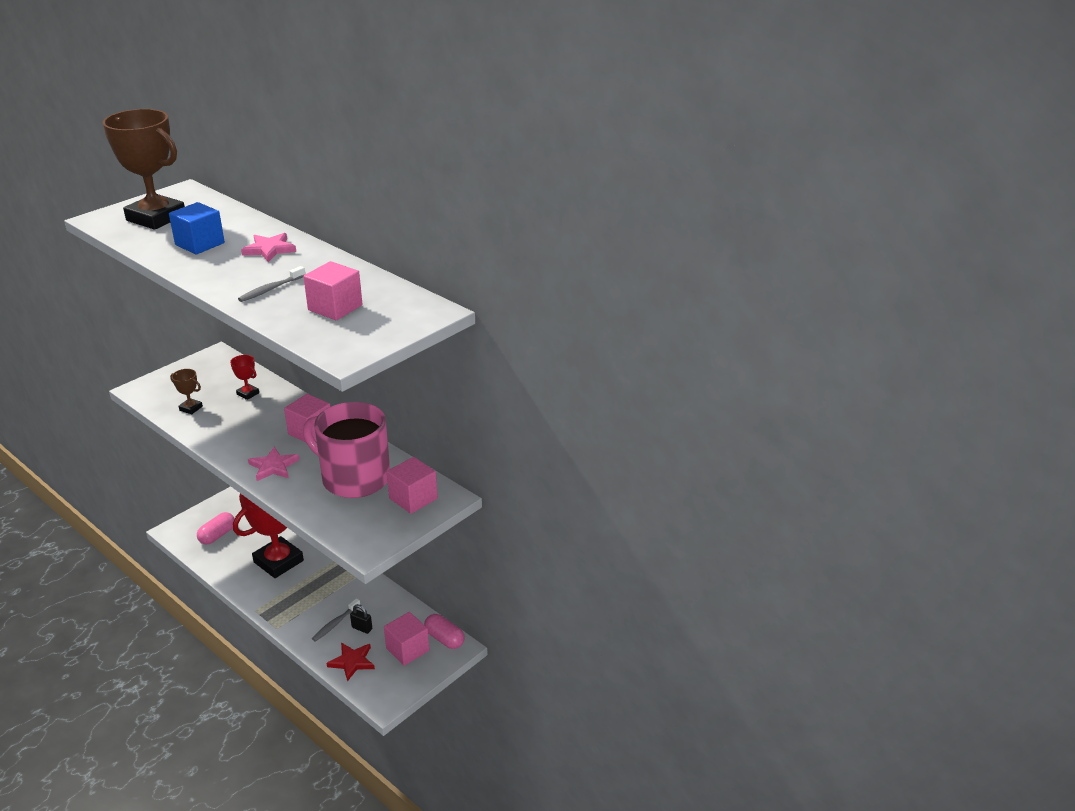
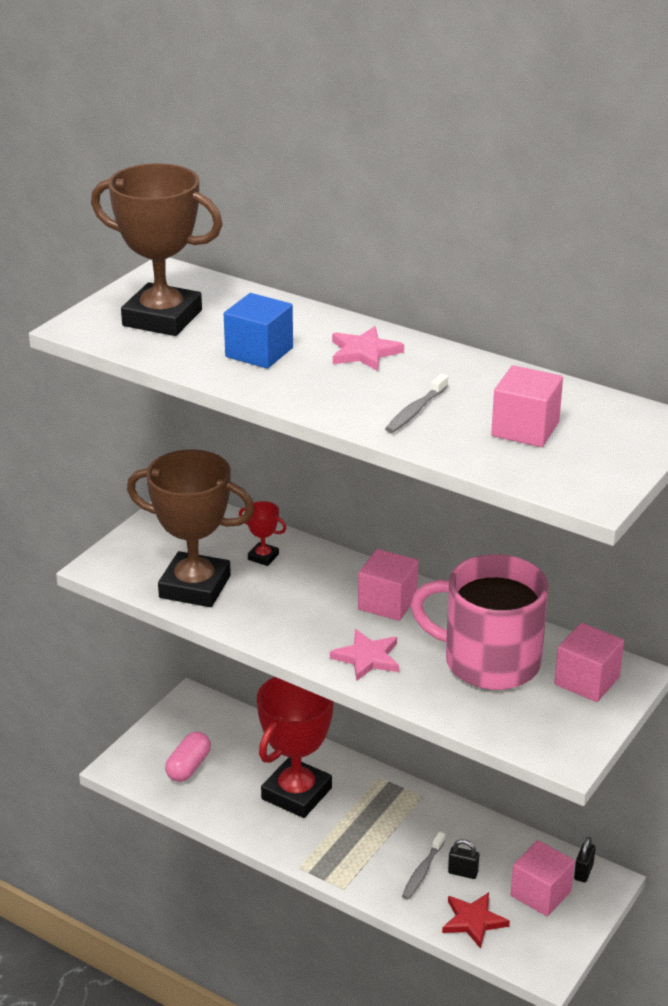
camera: 10 degrees left, 0 degrees up
(191, 408) = (195, 587): brown trophy -> brown trophy, size x2.37
(444, 639) = (583, 872): pink capsule -> black padlock

